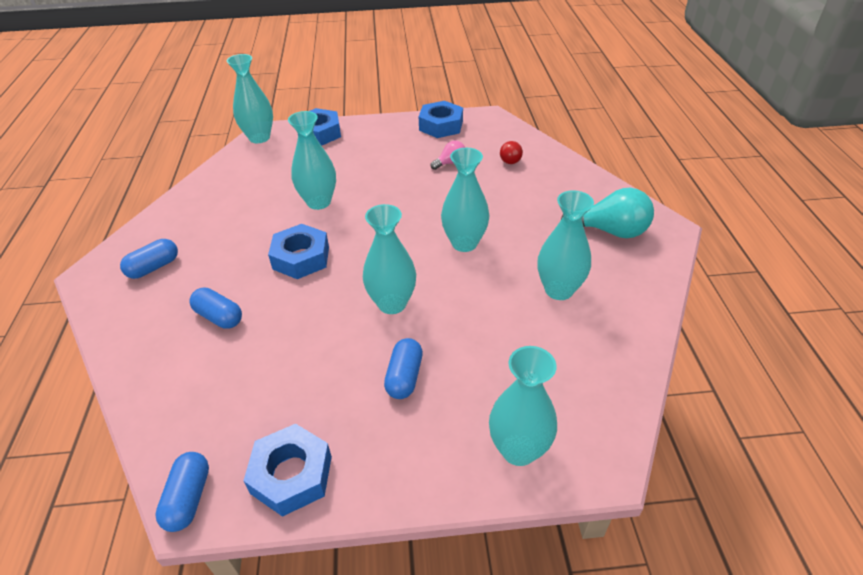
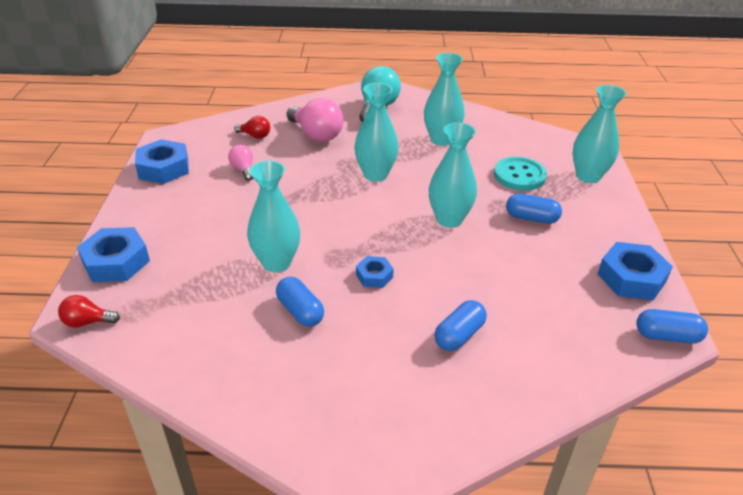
camera: 85 degrees left, 5 degrees down
(154, 267) = (365, 408): blue capsule -> blue capsule (300, 311)
(259, 138) = (87, 322): turquoise vase -> red light bulb
(301, 258) = (374, 276): blue nut -> blue nut, size x0.56
(497, 367) = (519, 175): none -> turquoise button
(529, 194) = (316, 135): none -> pink light bulb

